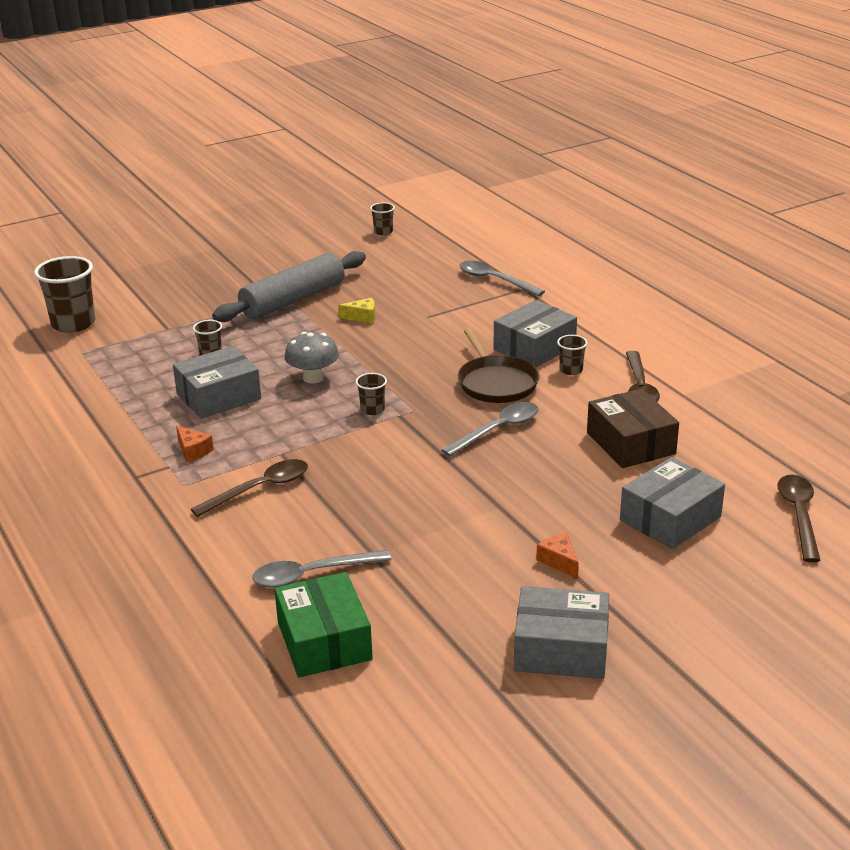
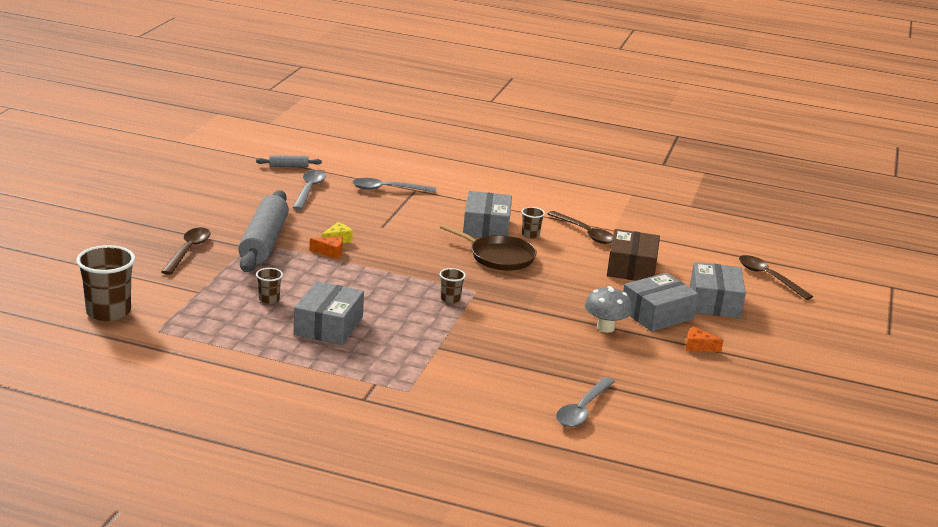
camera: 45 degrees left, 5 degrees down
(193, 451) = (375, 367): orange cheese -> orange cheese (330, 252)
(260, 489) = (464, 374): brown spoon -> brown spoon (188, 251)
(313, 378) = (374, 291): grey mushroom -> grey mushroom (605, 327)
(324, 641) = (651, 441): green box -> none
(383, 232) = (247, 174): brown cup -> none
(434, 233) = (288, 166): none -> grey rolling pin
(498, 430) = (547, 285): grey spoon -> grey spoon (309, 190)
(561, 649) = (769, 391): grey box -> grey box (657, 314)
(630, 443) = (631, 268): brown box -> brown box turned 75 degrees clockwise

